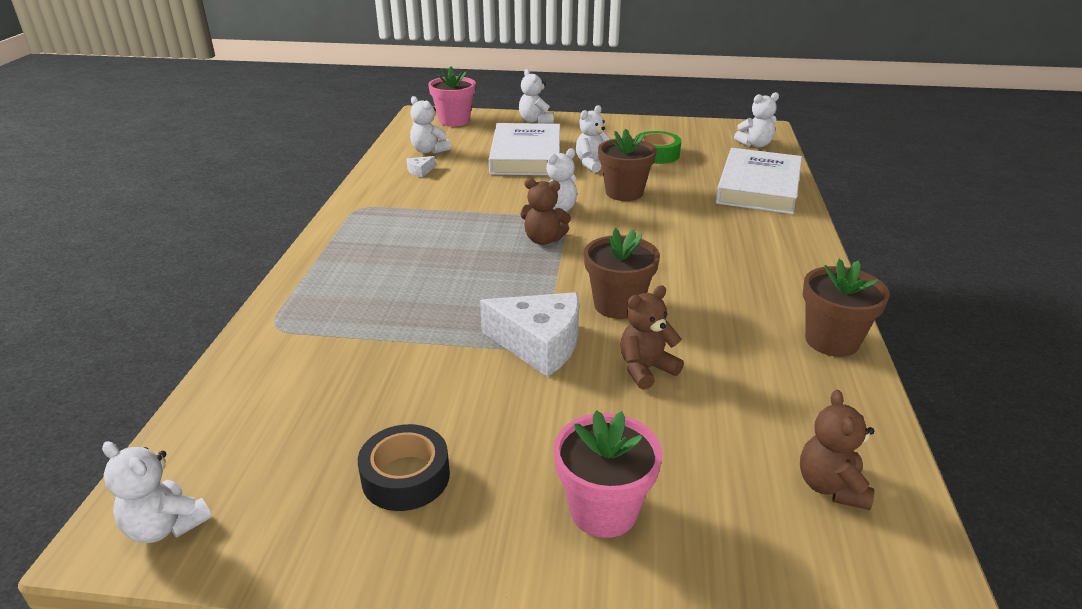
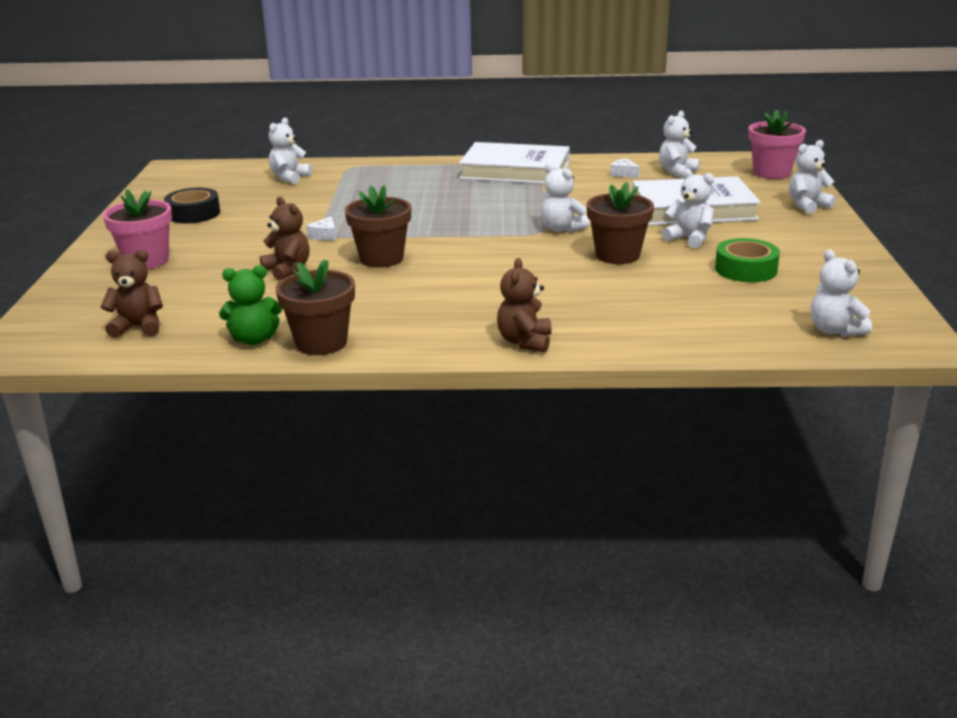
camera: 85 degrees right, 5 degrees down
(165, 526) = (176, 174): white teddy bear -> white teddy bear (289, 178)
(539, 344) = (324, 236): white cheese -> white cheese, size x0.42
(543, 240) = (494, 227): brown teddy bear -> brown teddy bear (525, 342)
(758, 187) = (675, 326): white book -> white book (515, 170)
(837, 385) = (254, 339): none -> green teddy bear

